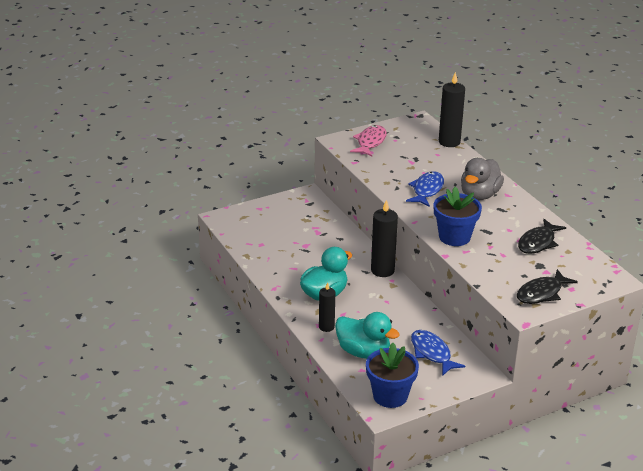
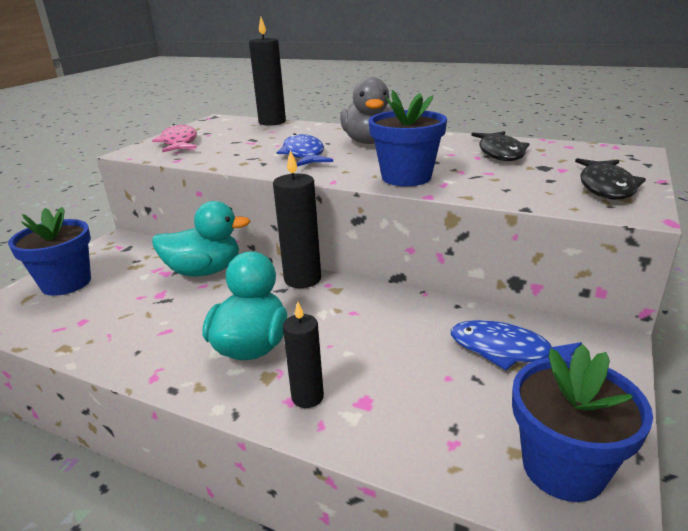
camera: 35 degrees left, 5 degrees down
(266, 215) = (66, 283): none -> blue flower pot
(363, 352) = (415, 407): turquoise duck -> turquoise duck (204, 271)

